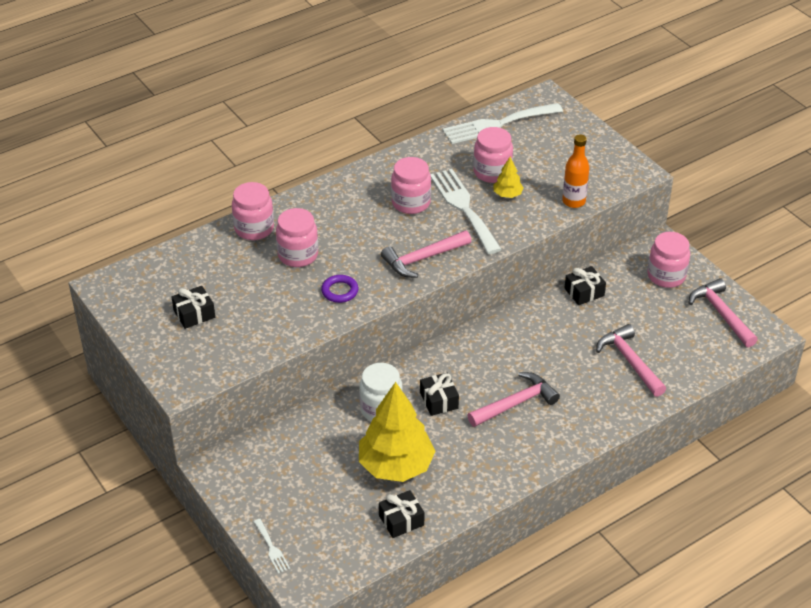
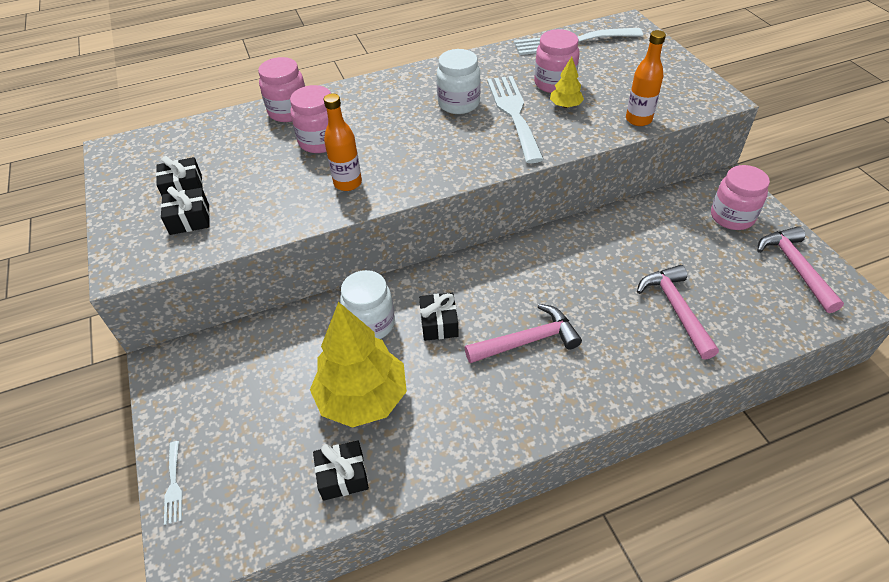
camera: 15 degrees right, 5 degrees up
(340, 291) = (348, 183): purple ring -> orange bottle
(411, 203) = (459, 104): pink jar -> white jar
(422, 259) = (452, 160): pink hammer -> none
(584, 292) = (634, 223): black gift -> black gift (189, 220)

